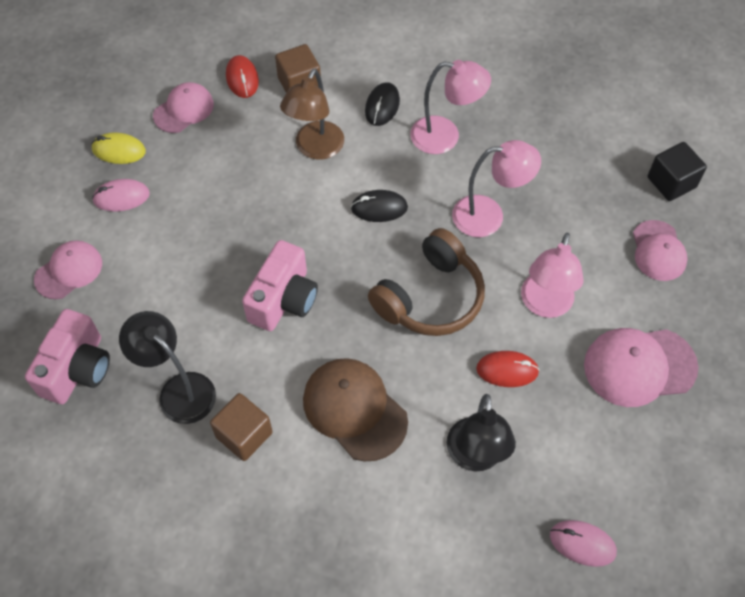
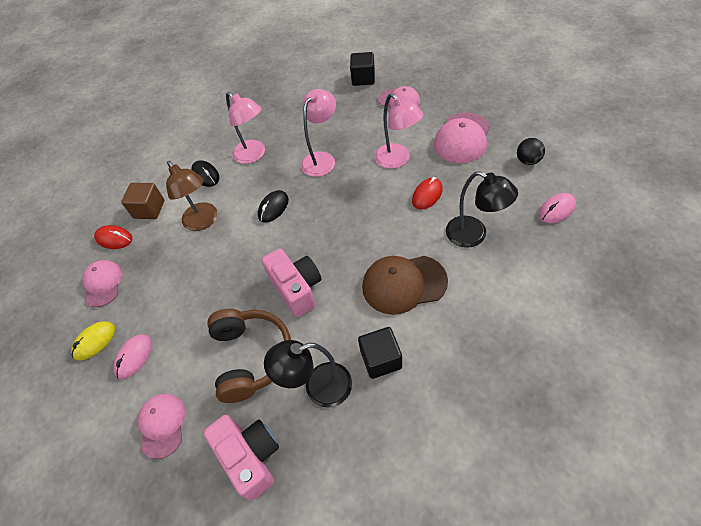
camera: 50 degrees left, 5 degrees down
(244, 435) = (381, 359): brown cube -> black cube
(430, 297) = (354, 210): brown headphones -> brown headphones (251, 357)
(445, 137) = (254, 155): pink lamp -> pink lamp turned 90 degrees clockwise
(651, 471) = (528, 161): none -> black ball

